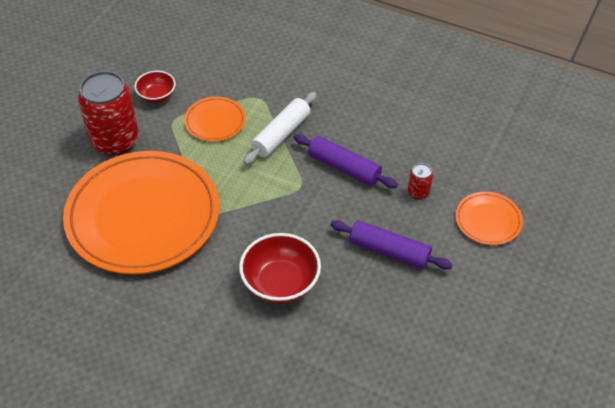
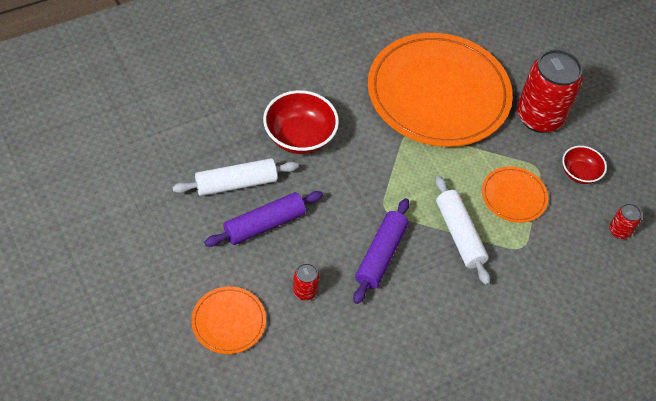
camera: 120 degrees right, 5 degrees up
(194, 56) = (619, 231): none -> red can
(344, 168) = (380, 255): purple rolling pin -> purple rolling pin turned 45 degrees counterclockwise
(371, 295) = (236, 183): none -> white rolling pin

